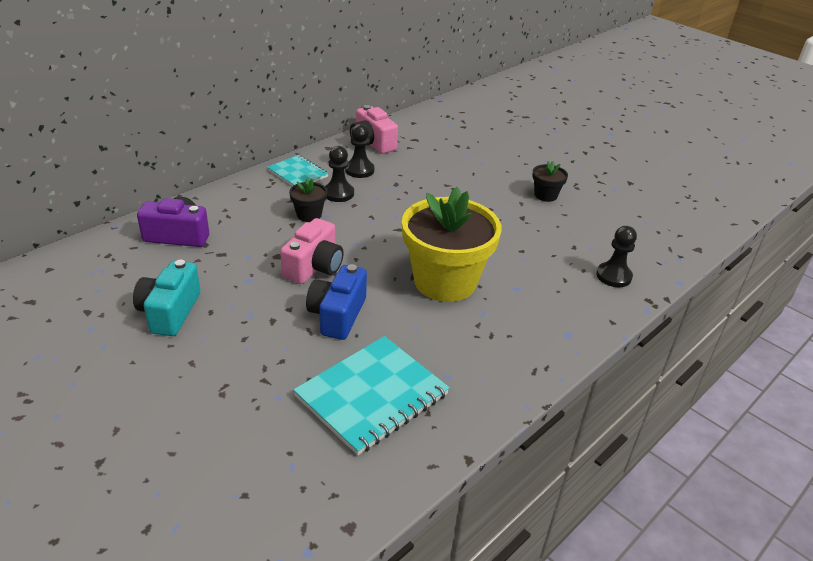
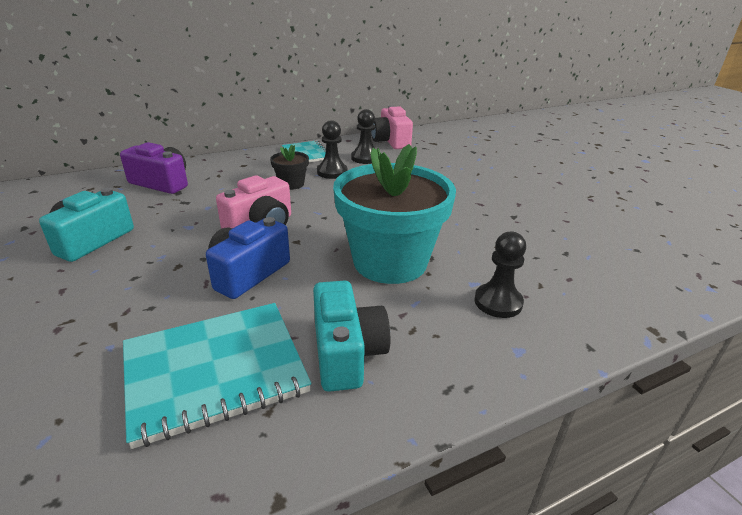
camera: 20 degrees right, 5 degrees down
(445, 281) = (390, 262): yellow flower pot -> turquoise flower pot
(455, 362) = (346, 353): none -> turquoise camera
(545, 195) = (550, 201): black flower pot -> none
(613, 276) = (609, 292): black pawn -> black pawn (498, 302)

